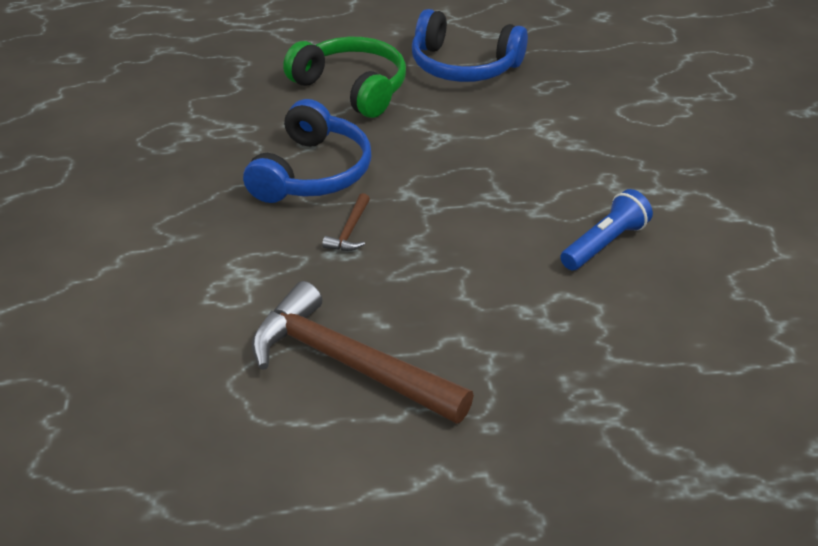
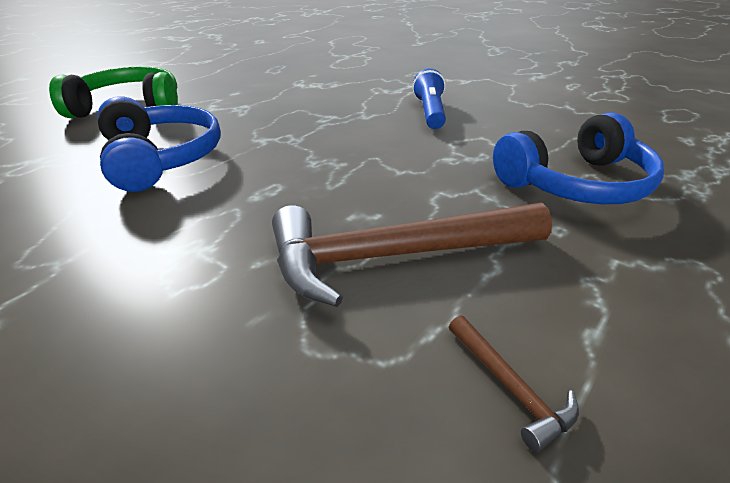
camera: 45 degrees left, 5 degrees down
(350, 231) = (251, 176): brown hammer -> brown hammer (510, 387)
(463, 66) = (204, 76): blue headphones -> blue headphones (576, 184)

